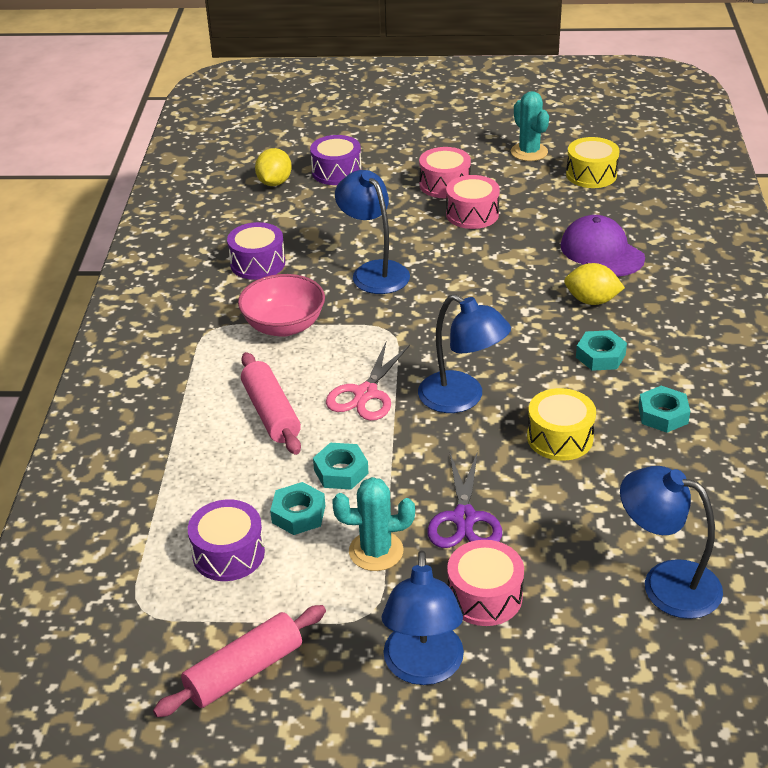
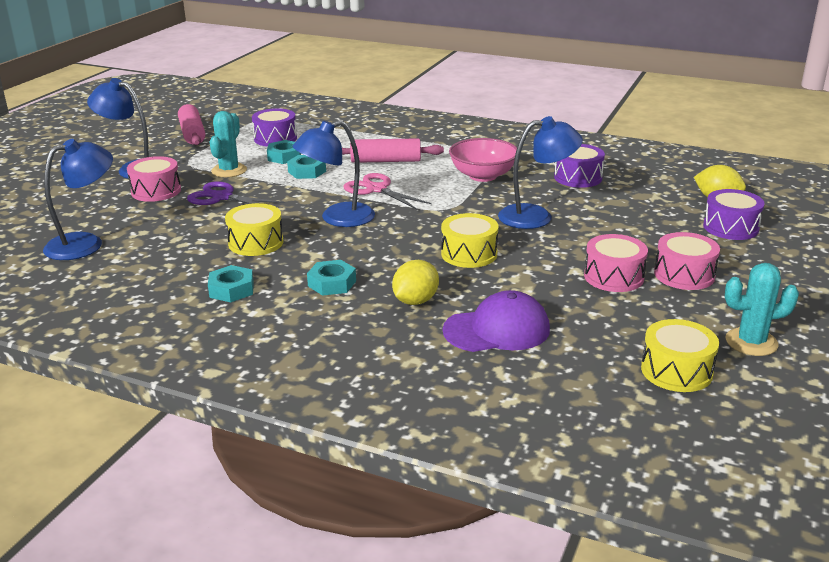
camera: 110 degrees right, 10 degrees down
(483, 293) = (469, 254): none -> yellow drum

